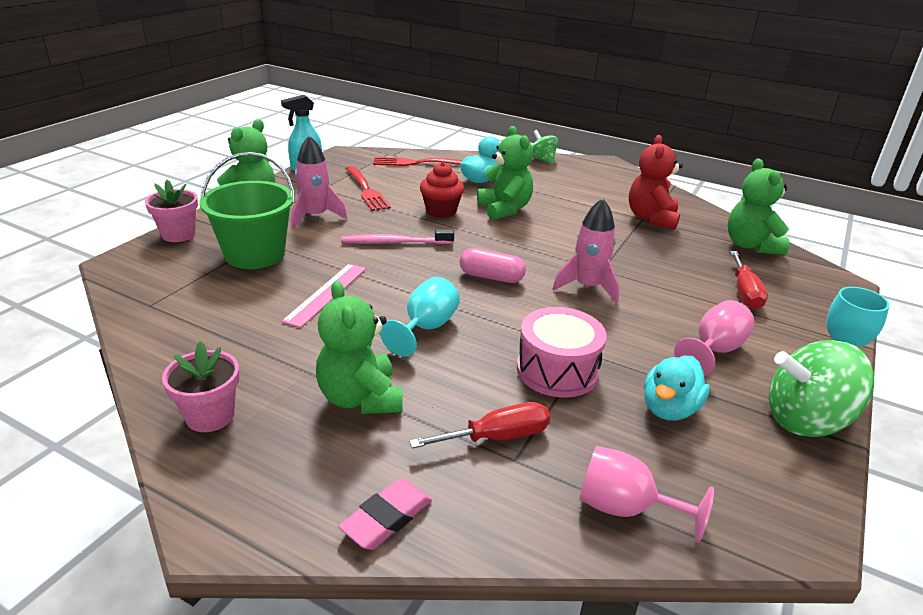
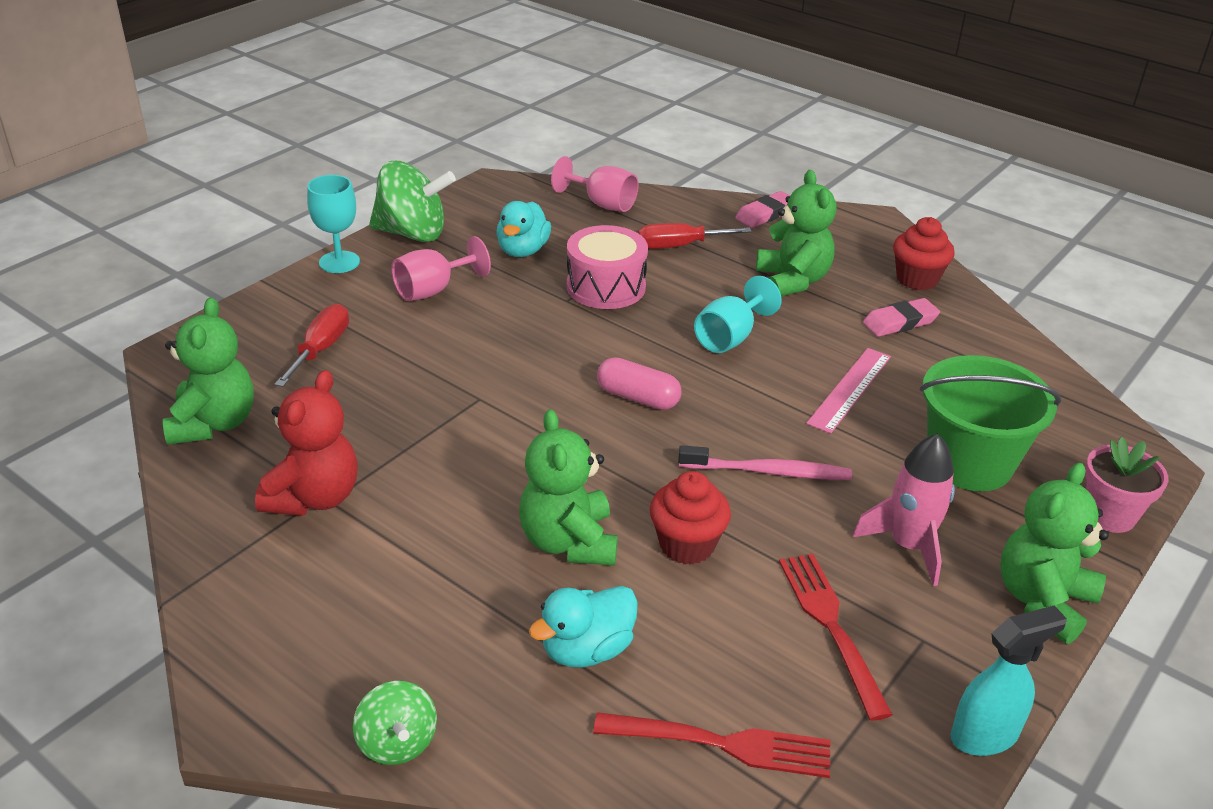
camera: 170 degrees left, 5 degrees up
(210, 416) = (917, 279): pink flower pot -> red cupcake
(256, 357) = (900, 322): none -> pink eraser
(587, 287) = (518, 373): pink rocket -> none
(669, 409) = (523, 250): turquoise duck -> turquoise duck turned 150 degrees clockwise

